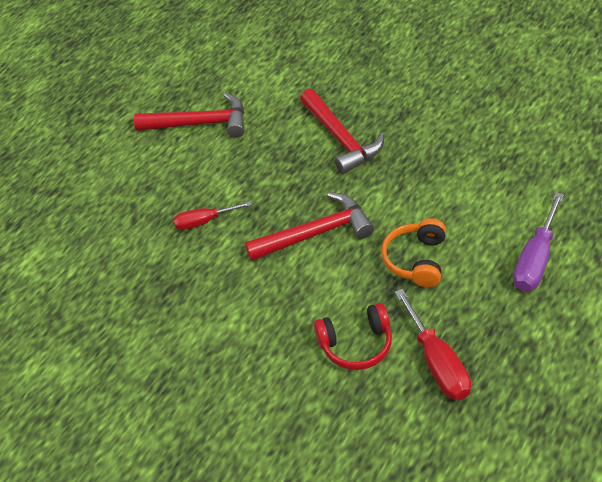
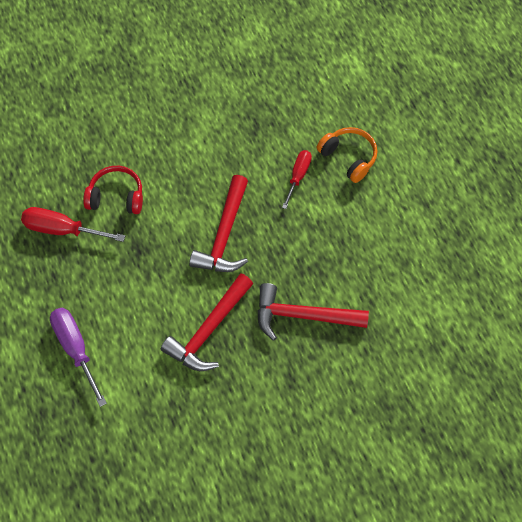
camera: 120 degrees right, 15 degrees up
(200, 123) = (408, 232): red hammer -> red hammer (209, 330)
(356, 344) = (116, 196): red headphones -> red headphones turned 75 degrees clockwise
(416, 260) = (145, 277): orange headphones -> orange headphones (348, 157)

